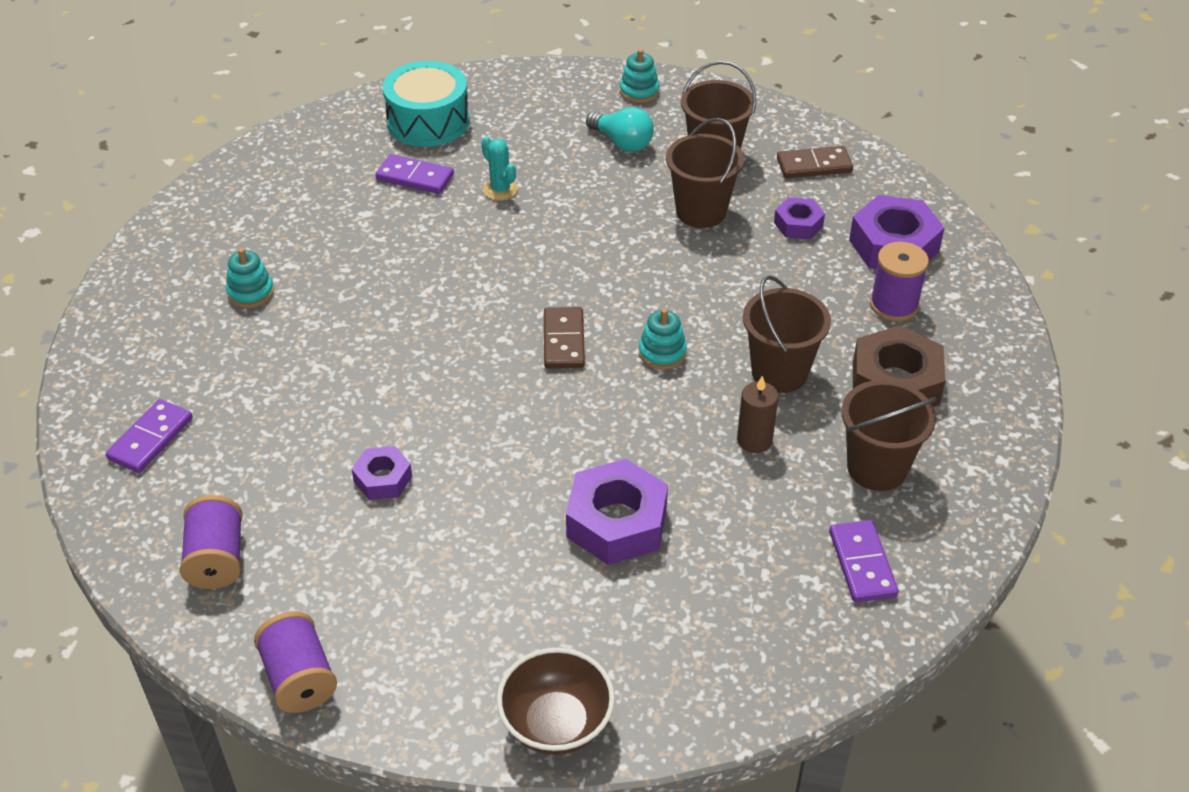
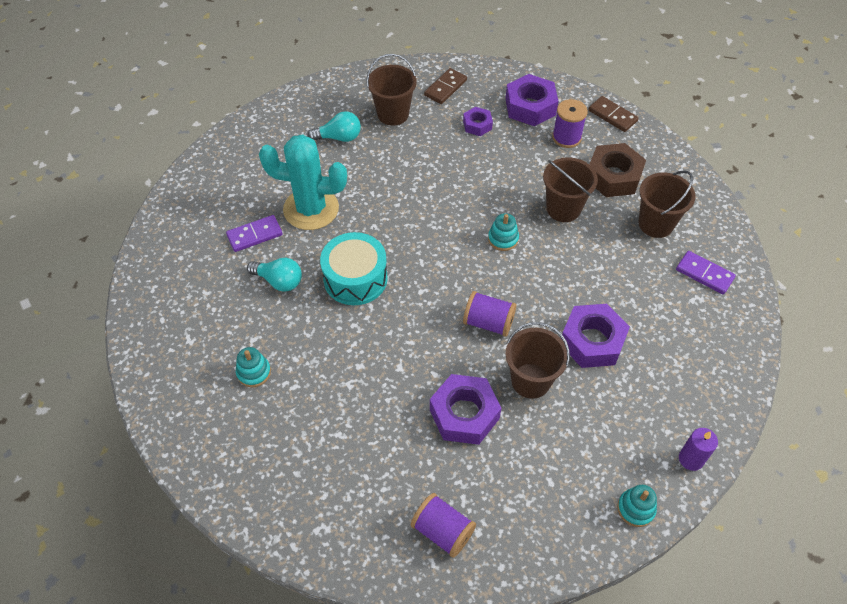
camera: 45 degrees left, 10 degrees up
(150, 439) = (316, 502): purple domino -> none
(299, 678) = (563, 549): purple spool -> purple spool (488, 323)
(380, 232) = (279, 281): none -> turquoise light bulb
(383, 479) = (464, 414): purple nut -> purple nut, size x1.79
(428, 121) = (217, 196): turquoise drum -> turquoise drum (355, 278)
(500, 190) = (311, 209): turquoise cactus -> turquoise cactus, size x2.29
(556, 724) = (691, 459): brown bowl -> purple candle
(564, 341) = (451, 268): brown domino -> brown domino (612, 116)
(639, 91) = (310, 102): turquoise stacking toy -> turquoise stacking toy (636, 509)
(701, 211) = (425, 150): brown bucket -> brown bucket (530, 380)
(754, 440) = (595, 251): brown candle -> none

